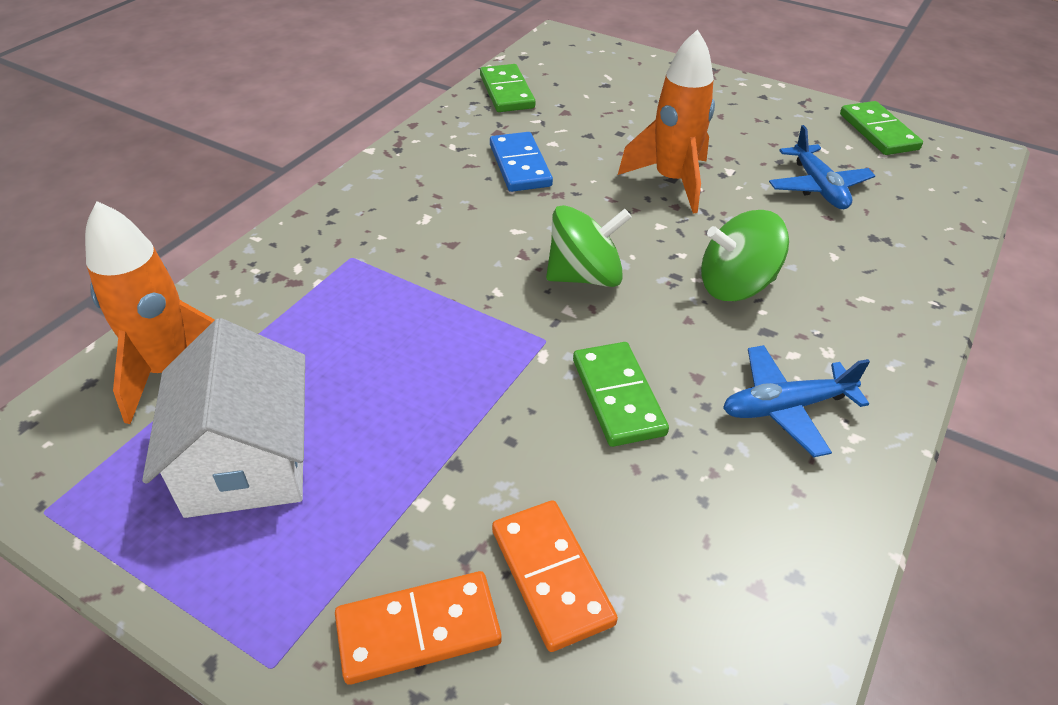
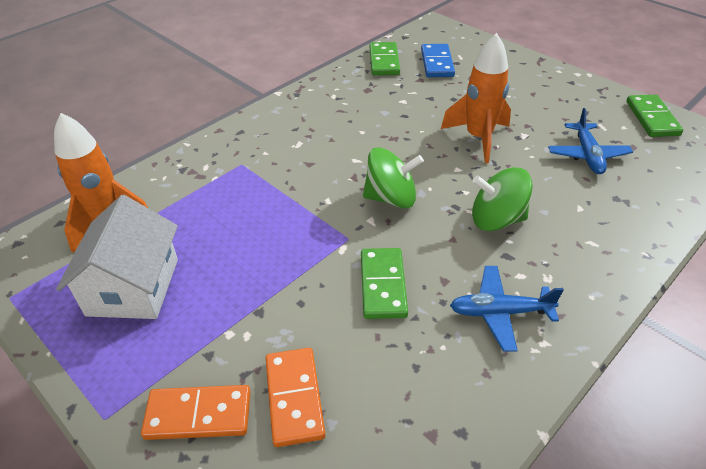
camera: 15 degrees right, 0 degrees up
(519, 165) = (374, 114): blue domino -> blue domino (437, 63)

